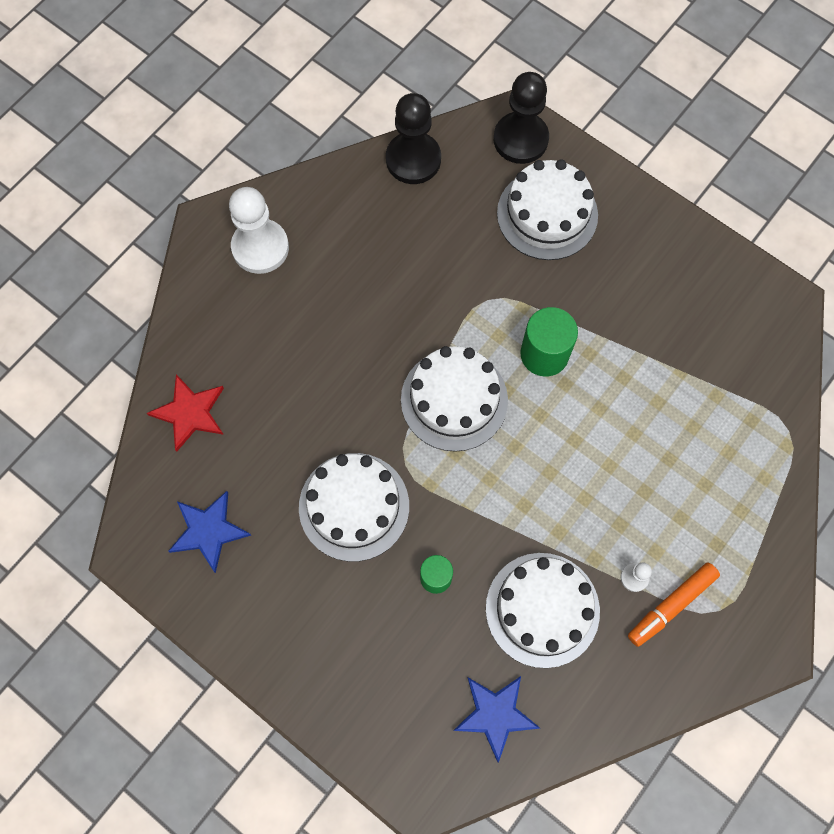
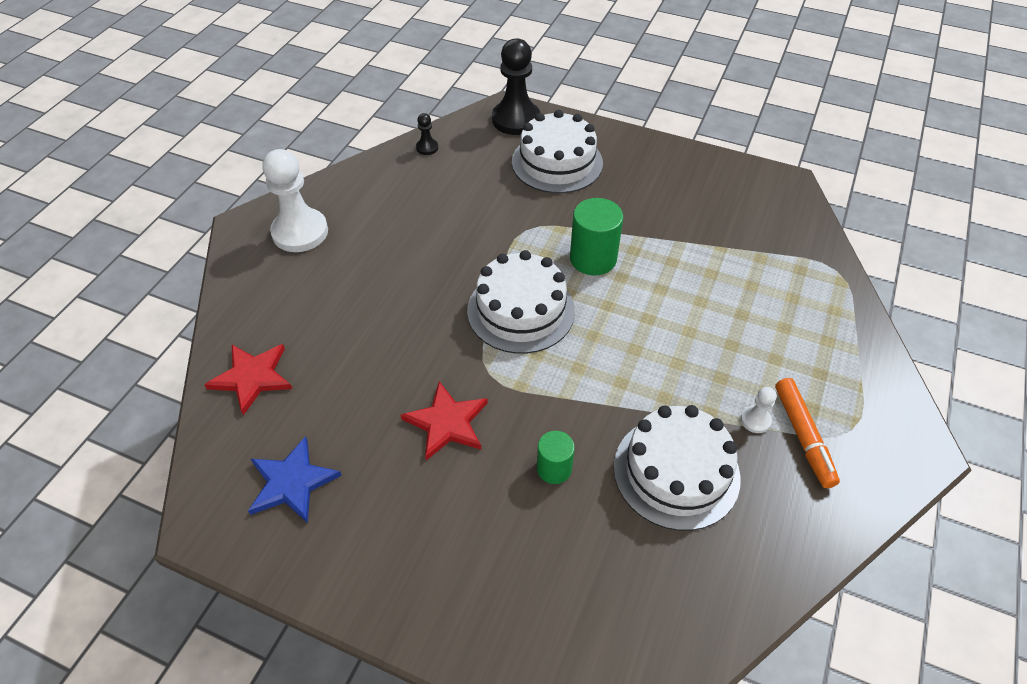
camera: 15 degrees left, 20 degrees down
(354, 506) = (447, 422): white cake -> red star
(413, 159) = (427, 147): black pawn -> black pawn, size x0.44
(495, 715) = (667, 592): blue star -> none
(671, 605) = (803, 436): orange marker -> orange marker turned 45 degrees counterclockwise

